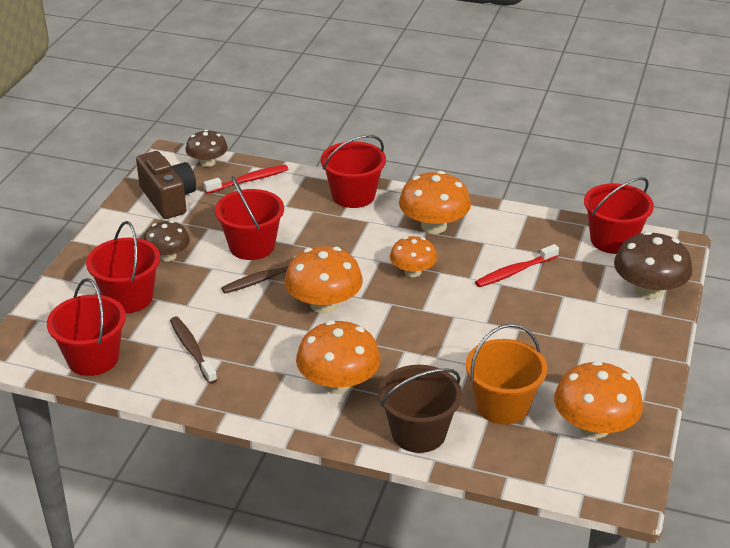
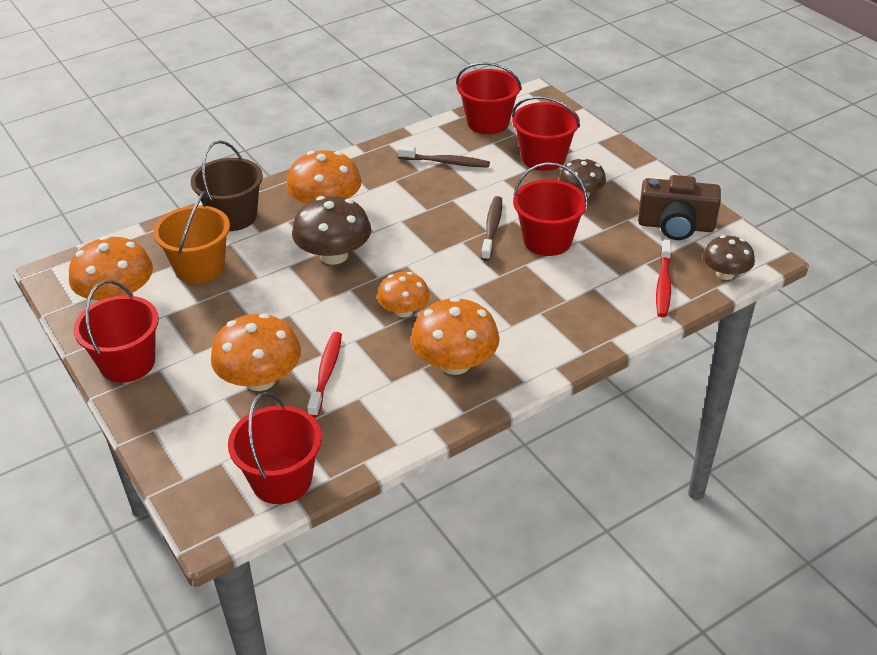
camera: 130 degrees right, 5 degrees up
(324, 304) = (421, 242): orange mushroom -> orange mushroom (260, 379)
(353, 195) = (566, 338): red bucket -> red bucket (127, 363)
(648, 290) = (188, 446): brown mushroom -> brown mushroom (334, 255)

